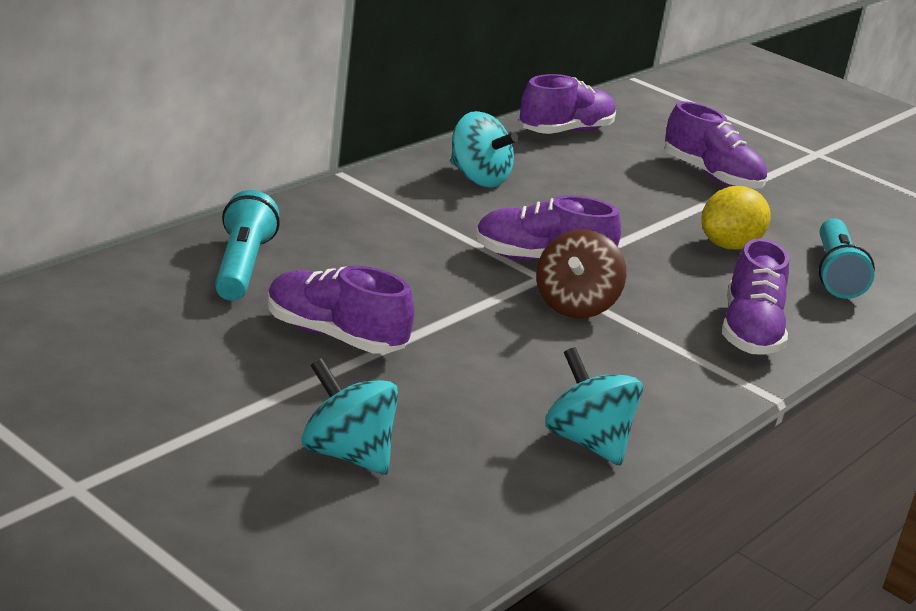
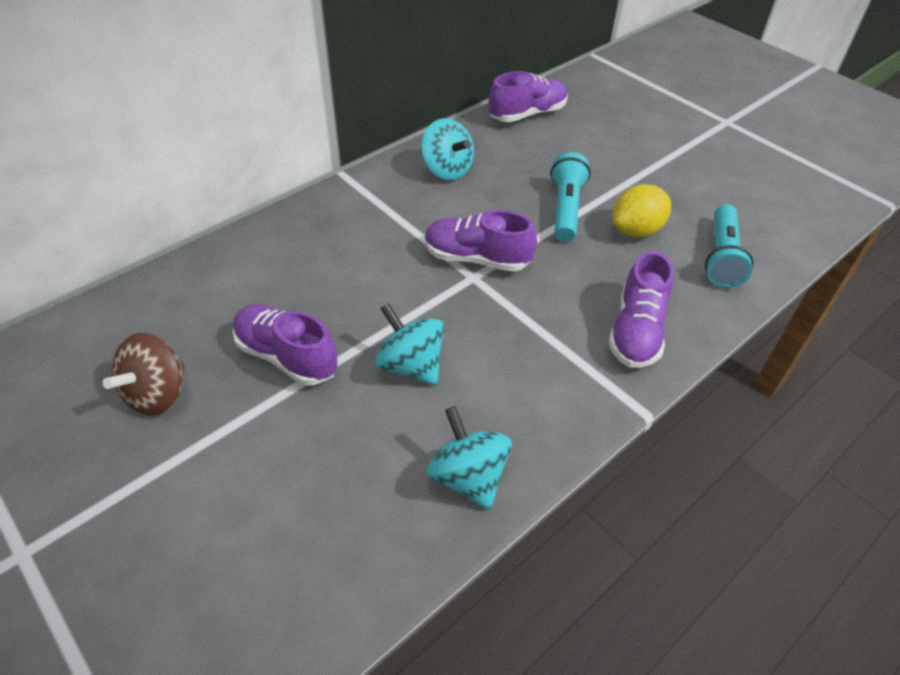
camera: 10 degrees right, 20 degrees up
(241, 266) = (235, 281): turquoise flashlight -> turquoise flashlight (565, 209)
(346, 454) = (258, 502): turquoise spinning top -> turquoise spinning top (411, 365)
(575, 305) = (493, 309): brown spinning top -> brown spinning top (157, 394)
(711, 176) = (635, 153): purple shoe -> none

